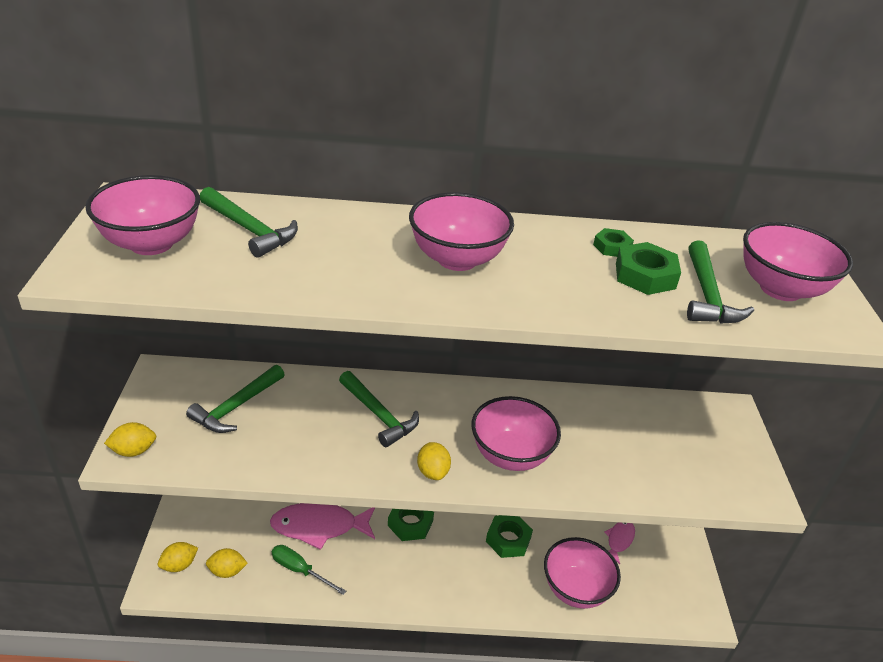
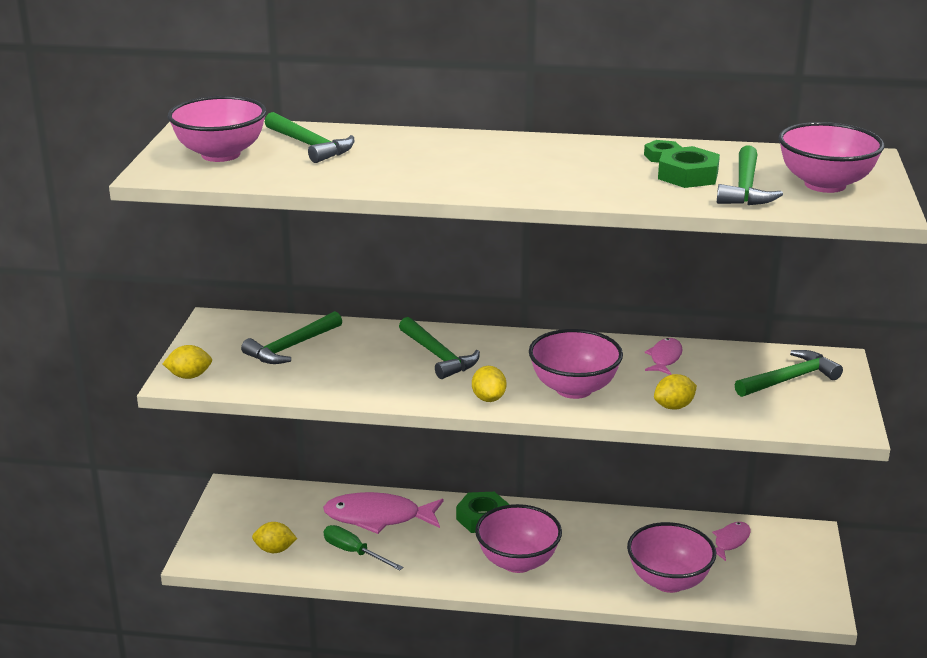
camera: 10 degrees right, 10 degrees down
(179, 565) = (223, 543): yellow lemon -> yellow lemon (674, 406)
(457, 259) = (504, 164): pink bowl -> pink bowl (517, 562)
(508, 539) = (595, 536): green nut -> none
(585, 411) = (665, 358): none -> pink fish
(699, 435) = (790, 379): none -> green hammer

